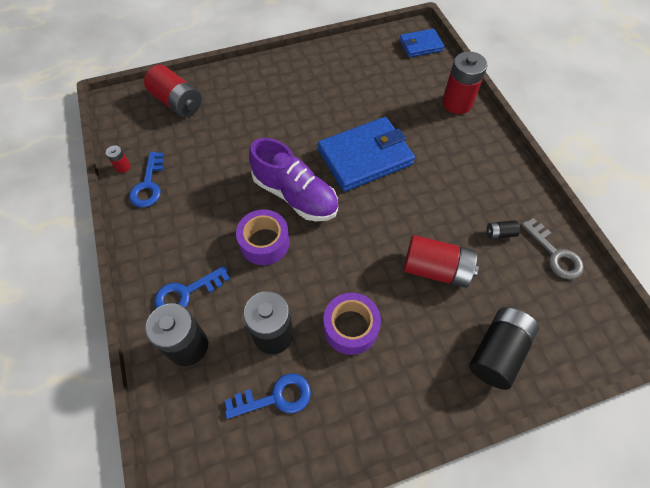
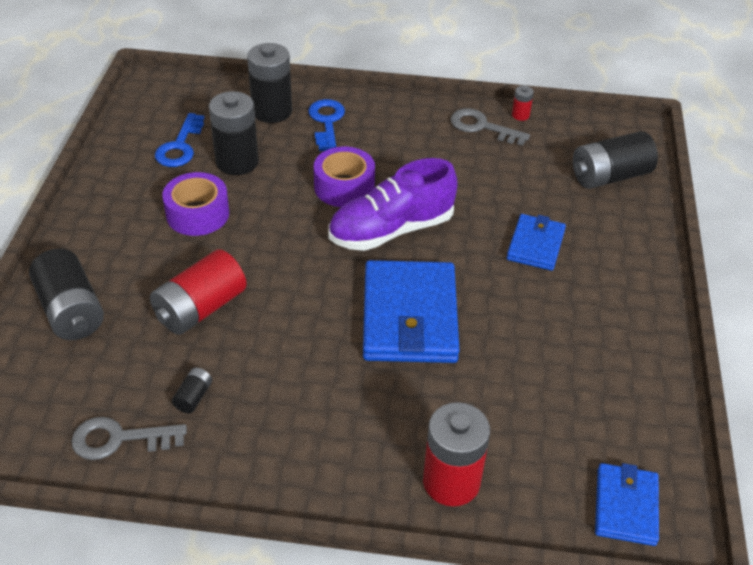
camera: 115 degrees right, 15 degrees down
(148, 185) = (482, 127): blue key -> grey key
(177, 102) = (609, 176): red battery -> black battery
(266, 119) = (535, 245): none -> blue wallet

